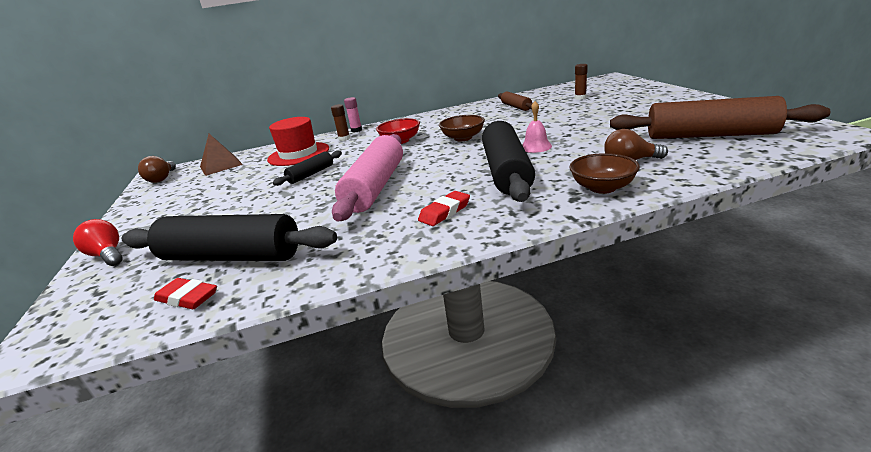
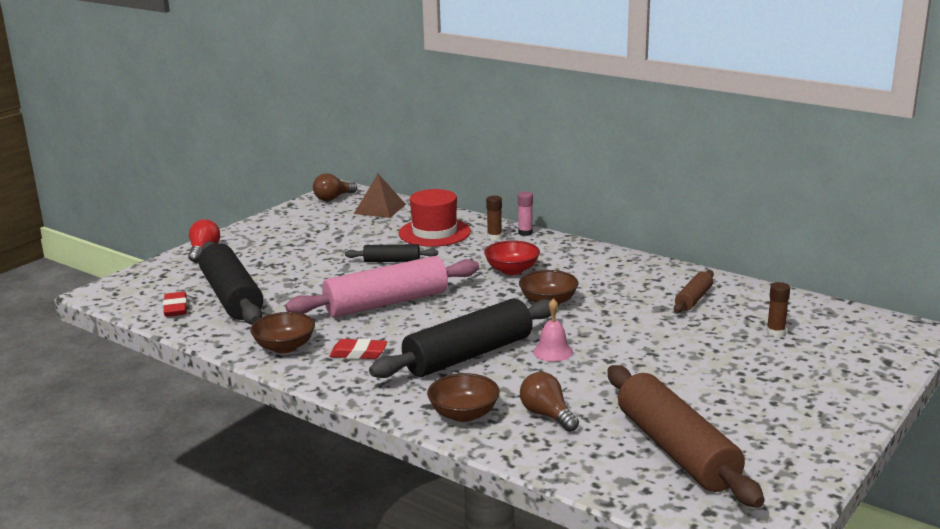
camera: 50 degrees right, 5 degrees down
(381, 245) = (284, 347): none -> brown bowl

